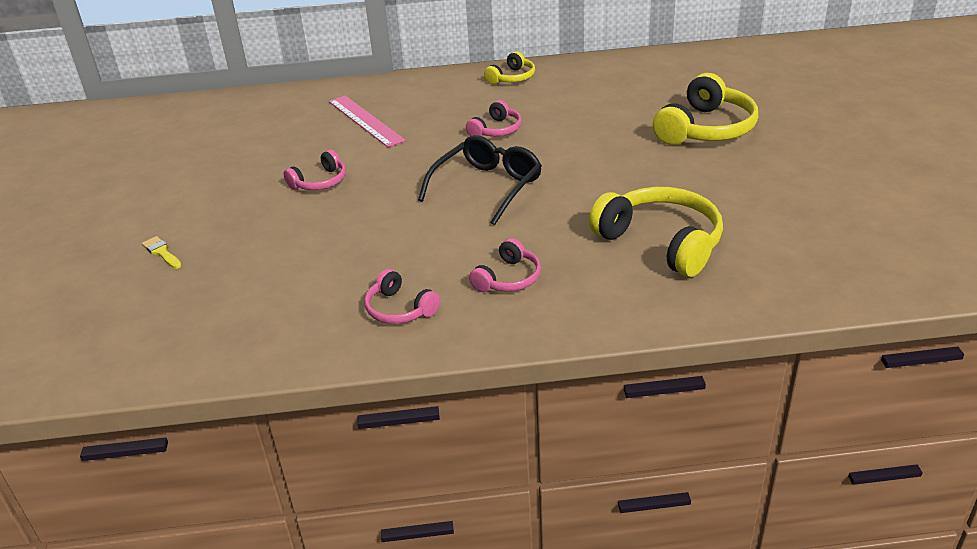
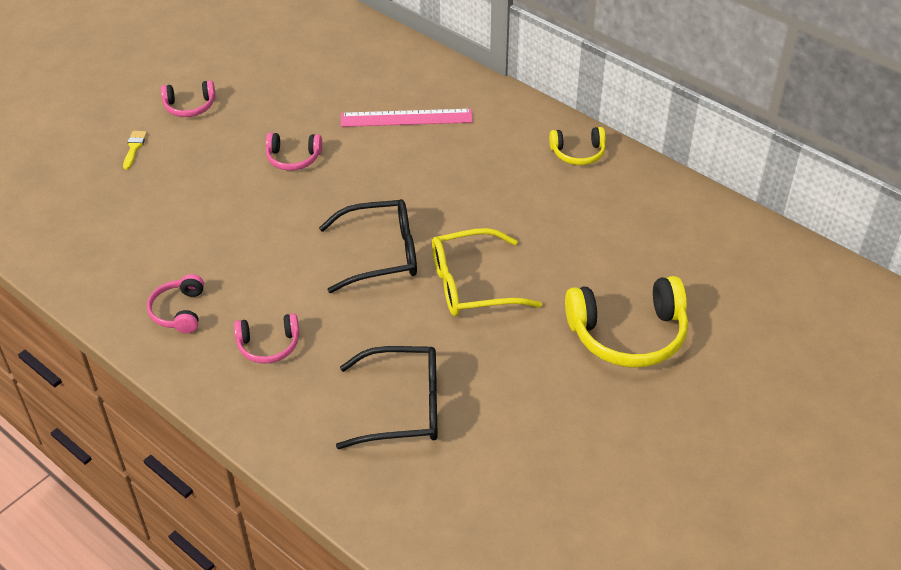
camera: 45 degrees right, 10 degrees up
(365, 120) = (406, 118): pink ruler -> pink ruler turned 75 degrees clockwise
(496, 130) = (475, 202): pink headphones -> pink headphones (190, 106)
(576, 164) = (472, 285): none -> yellow glasses
(661, 242) = (403, 407): yellow headphones -> black glasses

